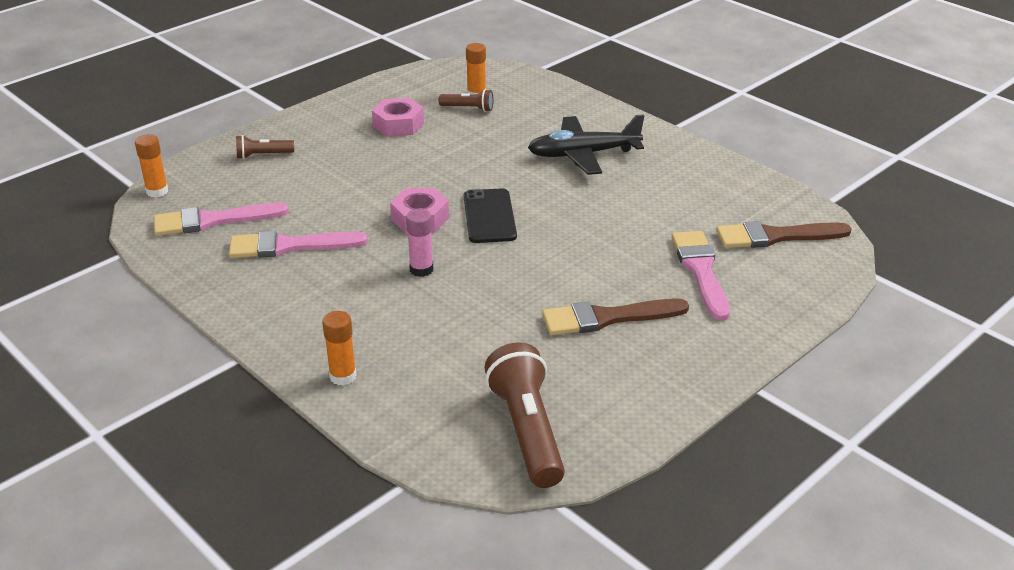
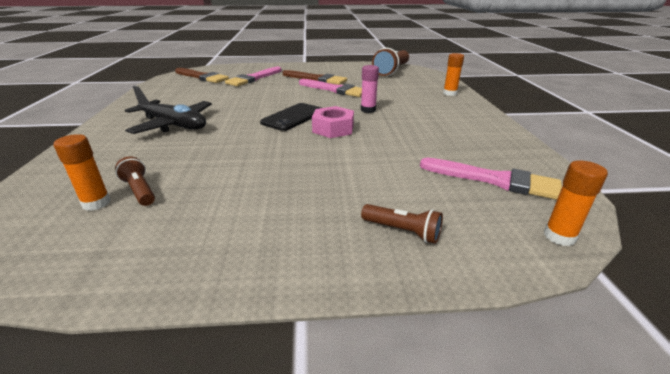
camera: 140 degrees left, 5 degrees down
(290, 246) = (437, 143): pink brush -> pink brush (334, 90)
(398, 125) = (224, 203): pink nut -> none

